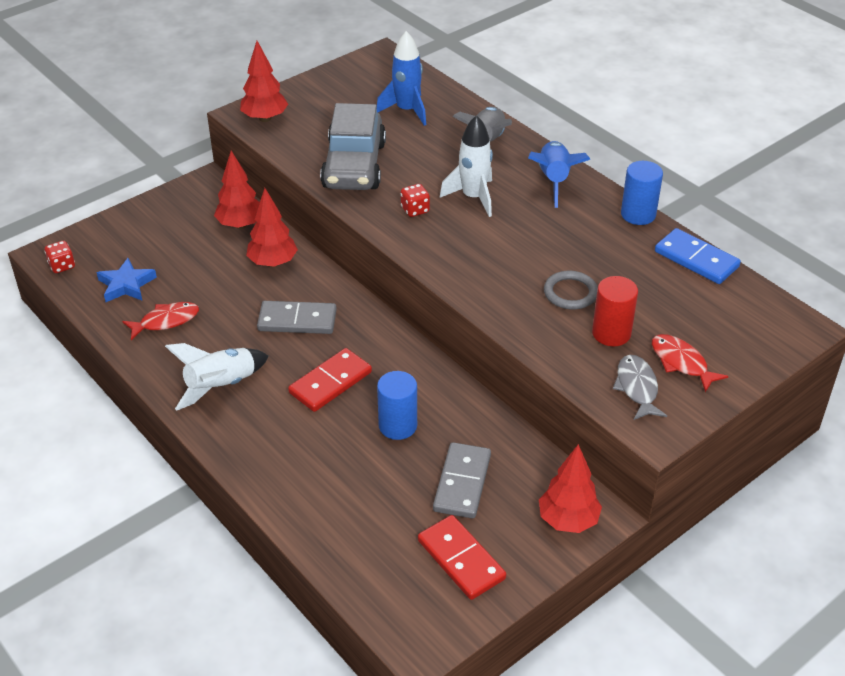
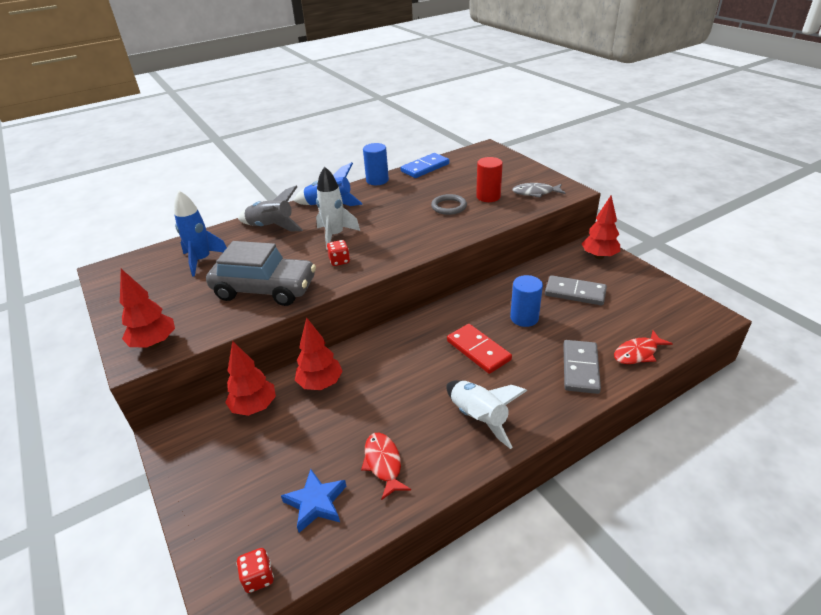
camera: 80 degrees left, 5 degrees down
(297, 320) = (402, 368): grey domino -> grey domino (580, 368)
(461, 559) = (639, 297): red domino -> none
(681, 363) = (514, 179): red fish -> red fish (637, 353)

